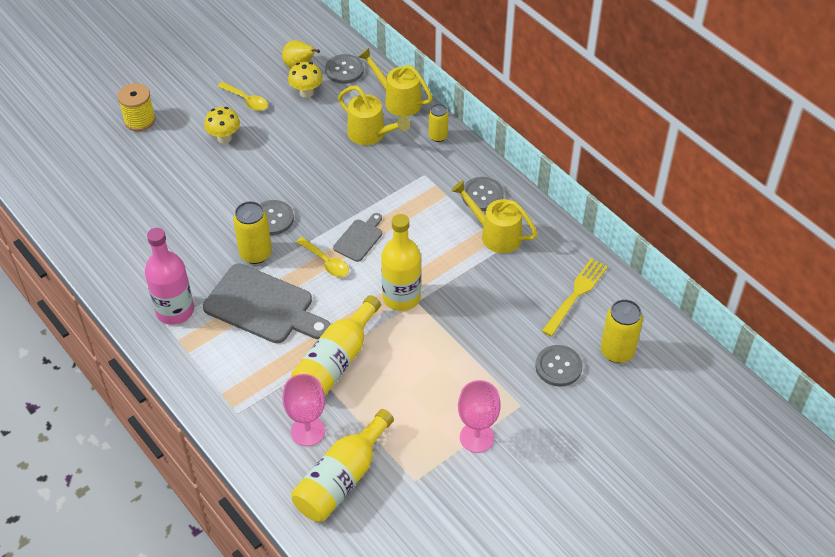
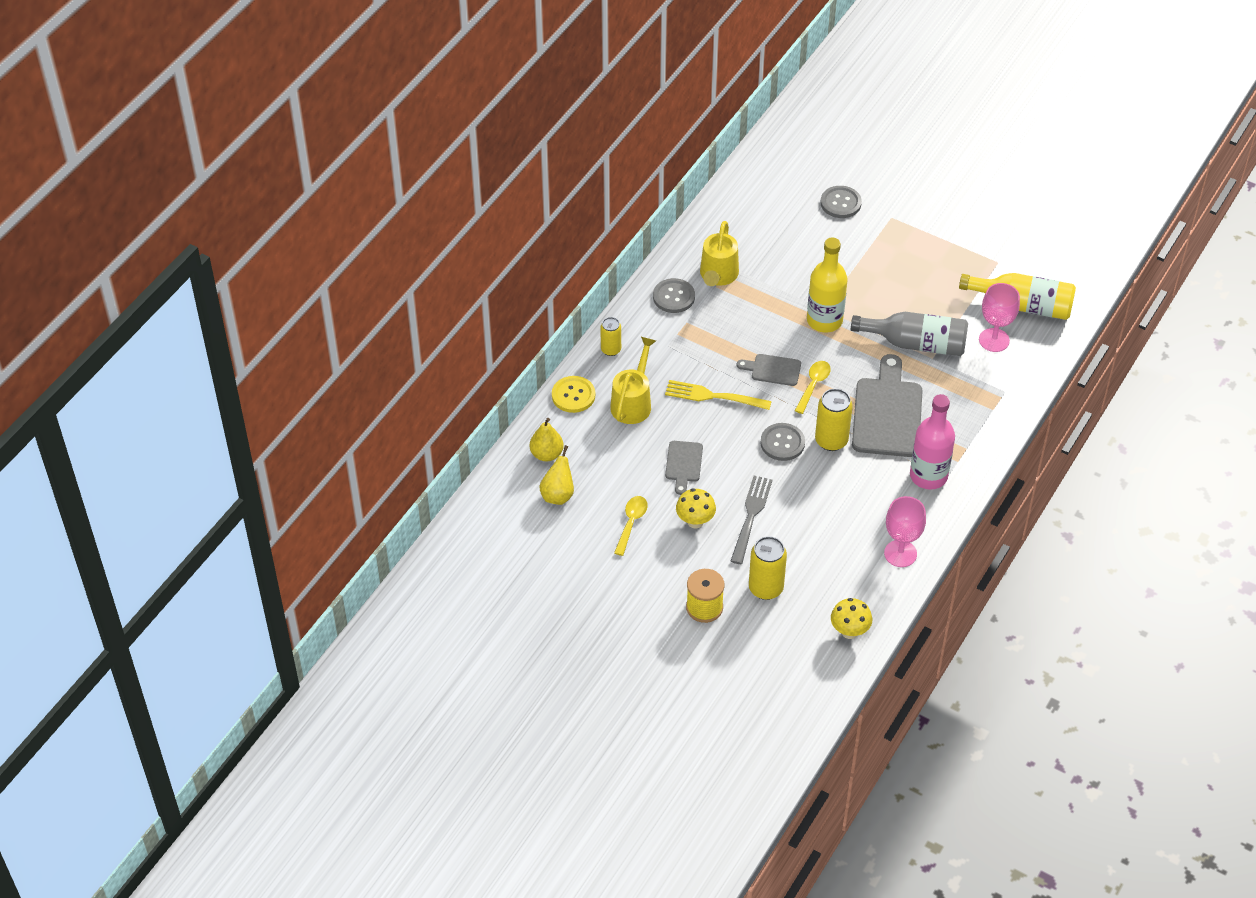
camera: 110 degrees left, 0 degrees up
(208, 174) = (751, 516): none -> grey fork
(287, 148) = (684, 464): none -> grey cutting board
(306, 92) = (596, 475): yellow mushroom -> yellow mushroom (849, 631)
(336, 361) = (916, 343): yellow bottle -> grey bottle
(344, 70) = (546, 454): grey button -> yellow pear
(398, 100) = (573, 395): yellow watering can -> yellow button
(476, 437) = (937, 236): pink goblet -> pink goblet (900, 553)
(576, 294) = (758, 208): yellow fork -> yellow fork (713, 396)
(617, 351) = (805, 171): yellow can -> yellow can (766, 588)

